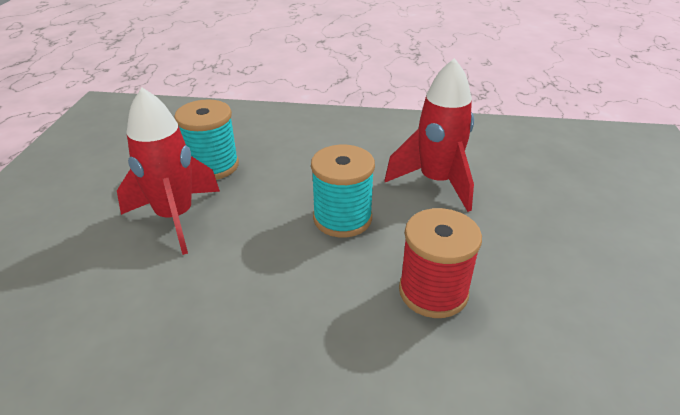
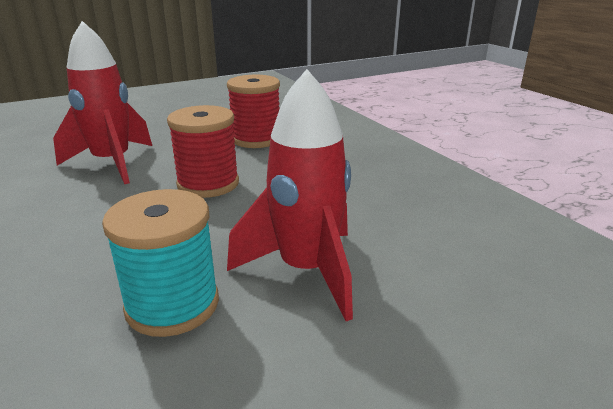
camera: 125 degrees left, 10 degrees down
(342, 218) = (208, 184): turquoise spool -> red spool

